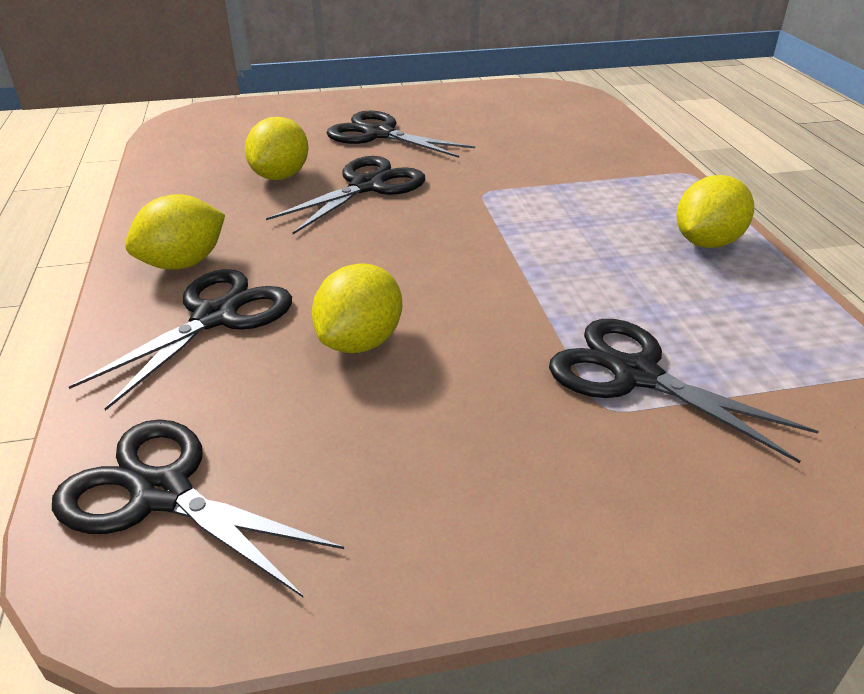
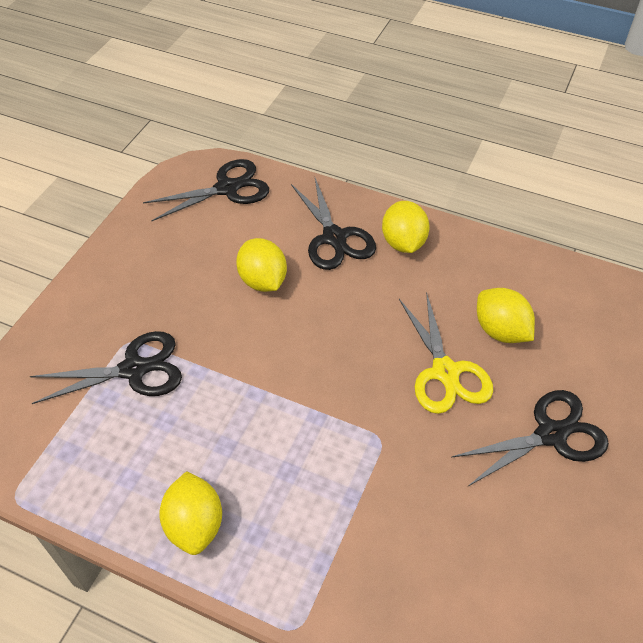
camera: 125 degrees right, 15 degrees up
(367, 186) = (445, 372): black scissors -> yellow scissors

